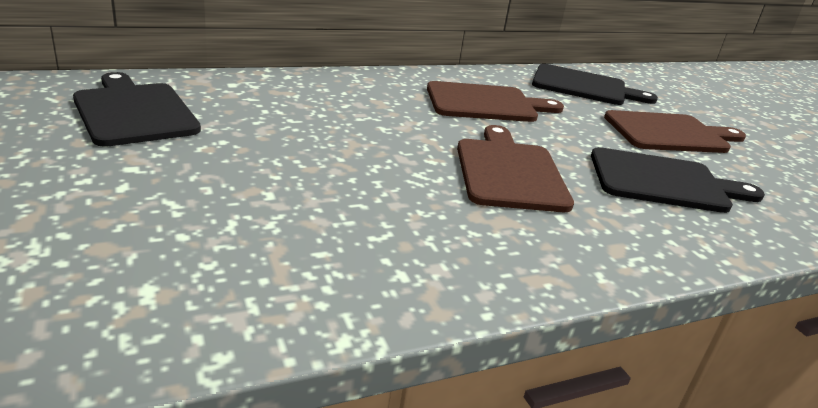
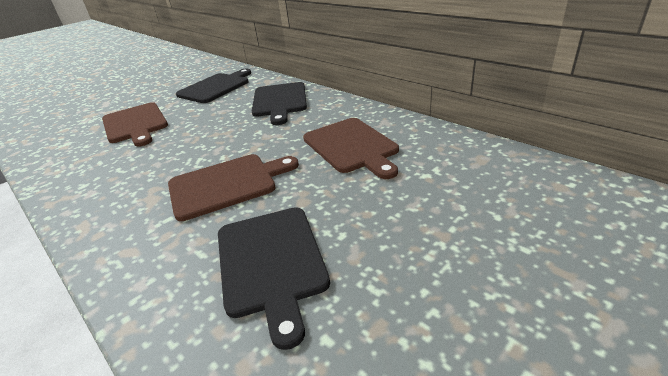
camera: 75 degrees right, 5 degrees up
(584, 86) = (488, 175): black cutting board -> black cutting board (279, 101)
(670, 133) = (421, 253): brown cutting board -> brown cutting board (135, 124)

